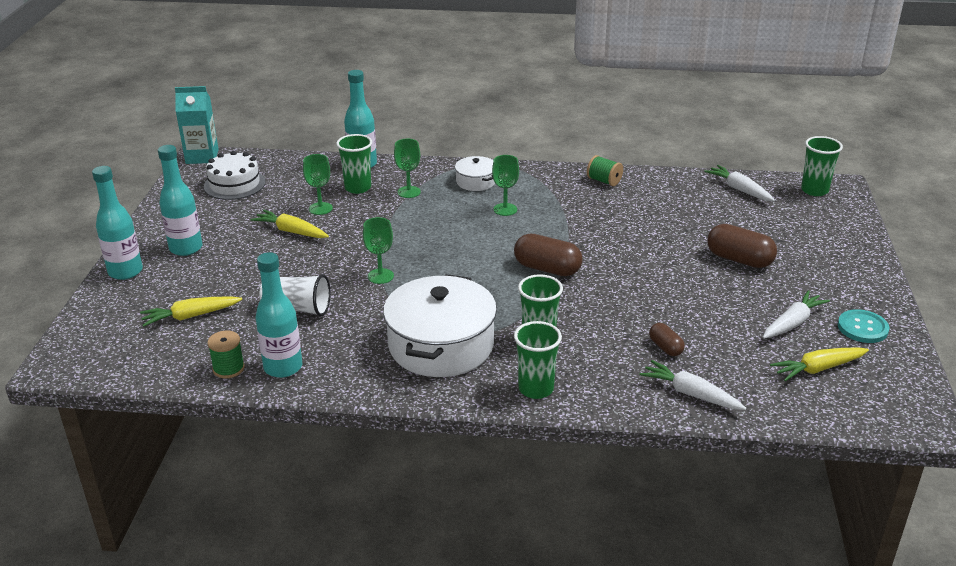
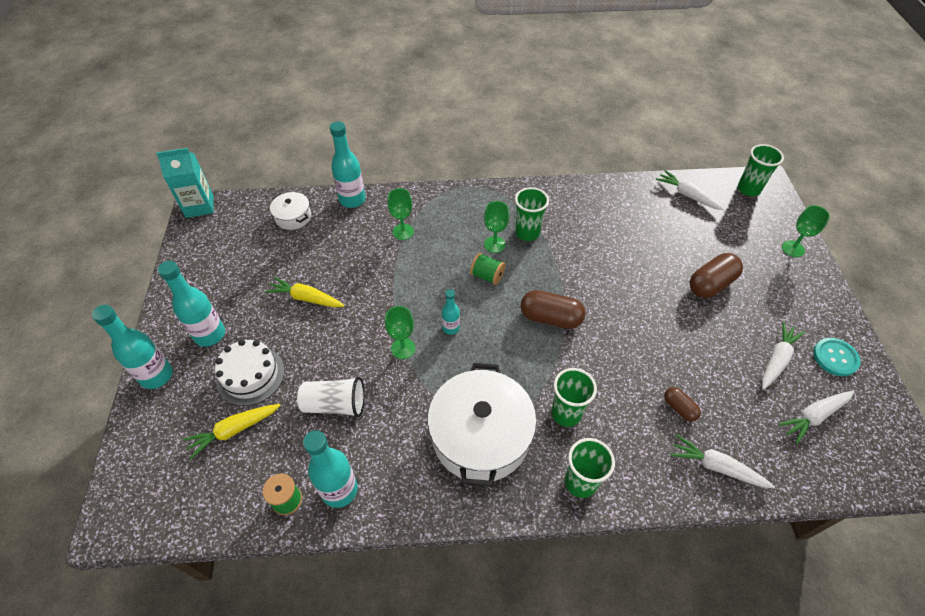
camera: 10 degrees left, 20 degrees up
(234, 184) = (238, 240): white cake -> white cake (250, 375)
(320, 208) = (327, 263): green goblet -> green goblet (793, 249)
(358, 188) = (355, 231): green cup -> green cup (527, 233)
(436, 266) = (451, 328): none -> turquoise bottle
(476, 182) = (460, 211): white pot -> white pot (293, 217)
(604, 181) = (571, 197): green spool -> green spool (487, 276)
(739, 259) = (711, 284): brown capsule -> brown capsule turned 60 degrees counterclockwise
(818, 369) = (814, 416): yellow carrot -> white carrot

